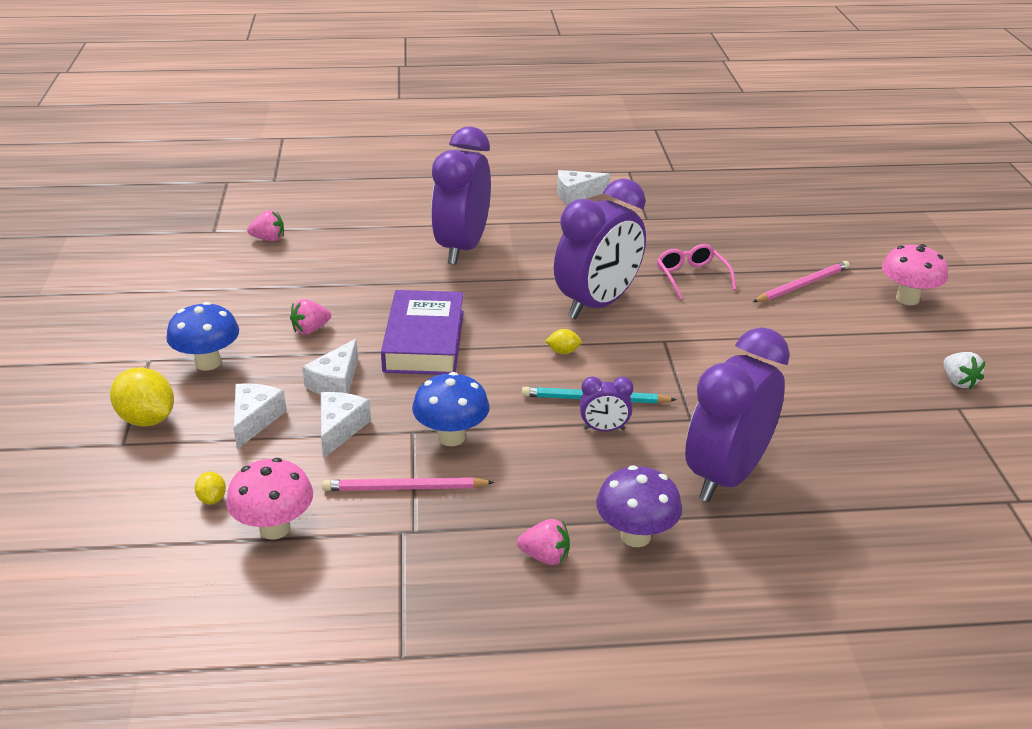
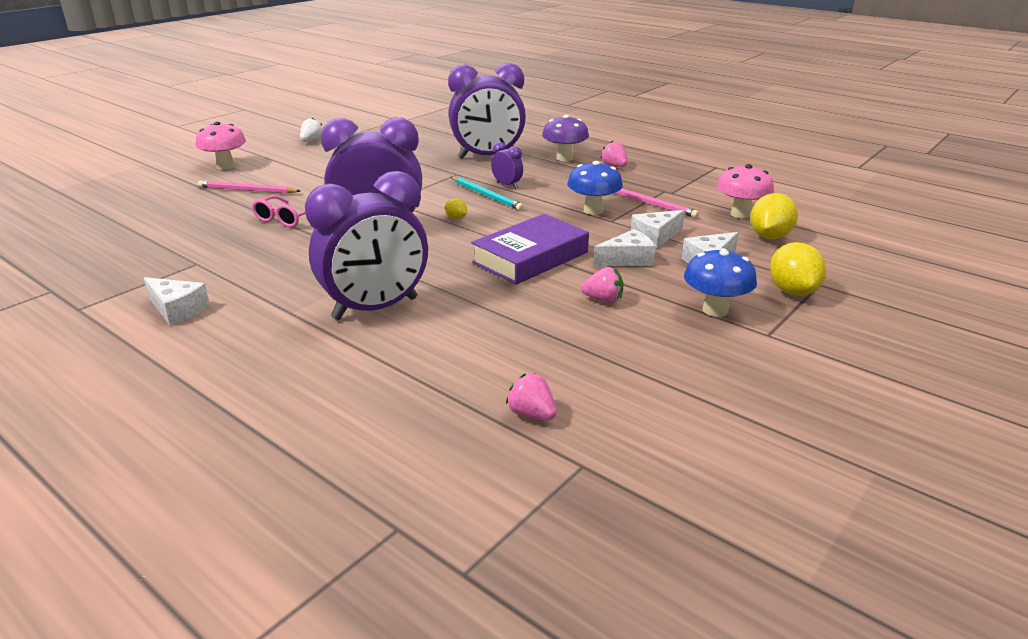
camera: 135 degrees left, 5 degrees down
(212, 499) = (770, 236): yellow lemon -> yellow lemon, size x2.06

